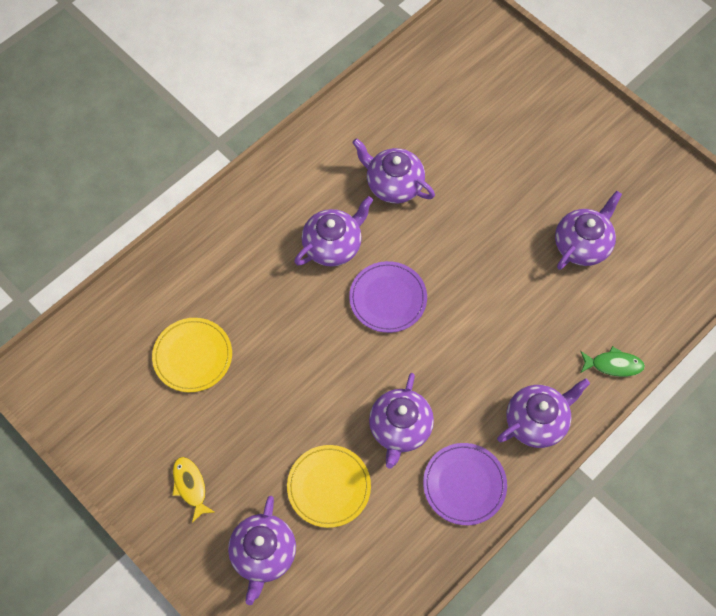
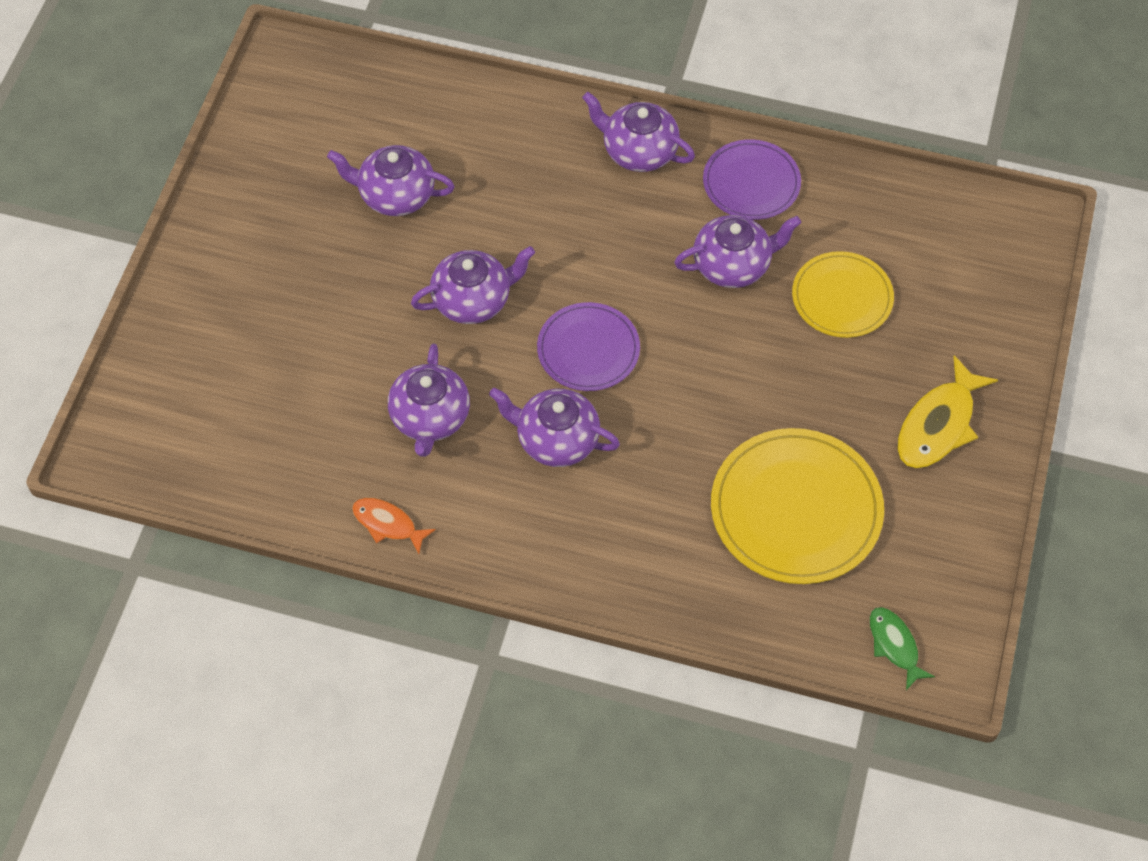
camera: 120 degrees left, 5 degrees down
(190, 486) = (938, 424): yellow fish -> yellow fish, size x1.65
(192, 356) = (796, 509): yellow plate -> yellow plate, size x1.60
(263, 554) = (952, 319): purple teapot -> purple teapot (473, 300)
(335, 130) = (388, 524): none -> orange fish
(613, 365) = (528, 112): green fish -> green fish (894, 645)

